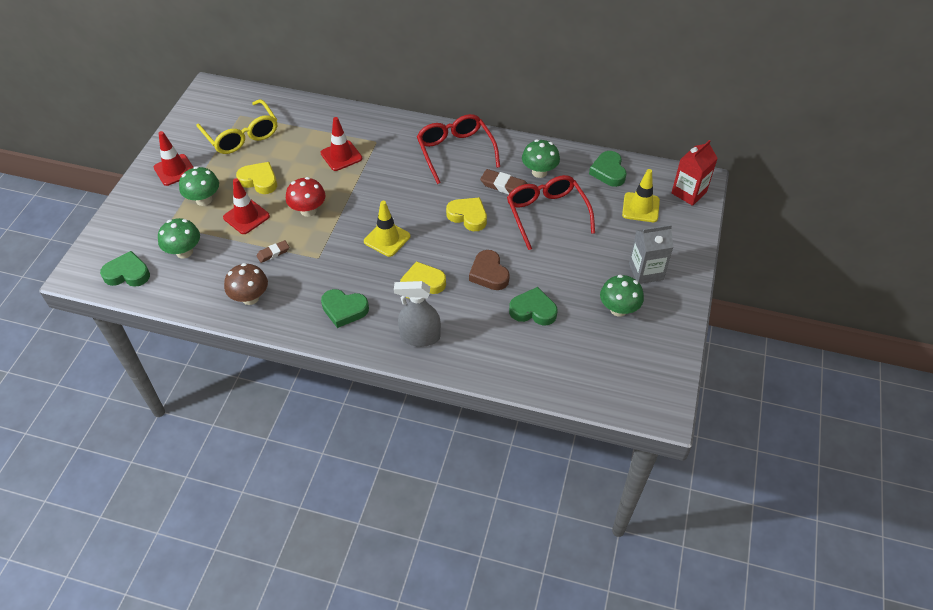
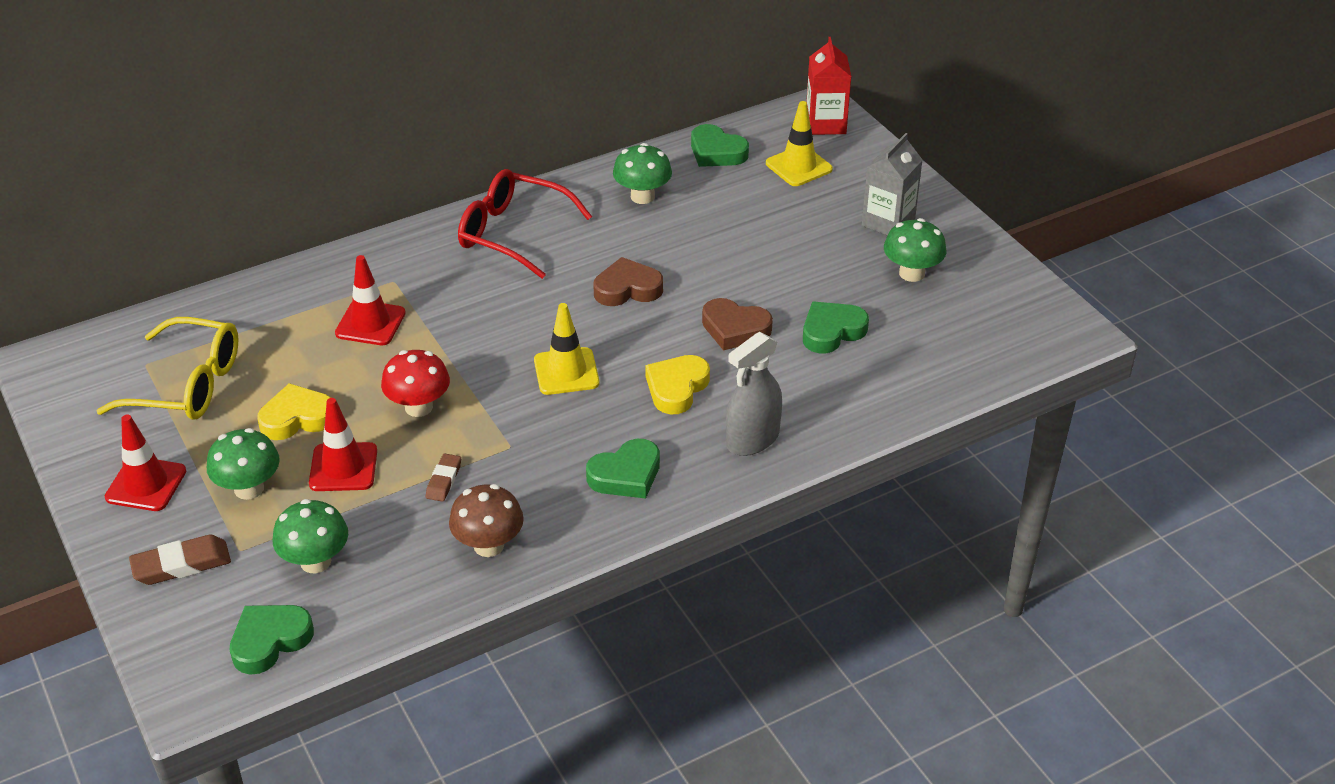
camera: 45 degrees left, 10 degrees down
(468, 216) = (627, 289): yellow heart -> brown heart
(505, 186) = (625, 234): brown eraser -> brown eraser (181, 565)
(546, 214) = (711, 232): red glasses -> none

